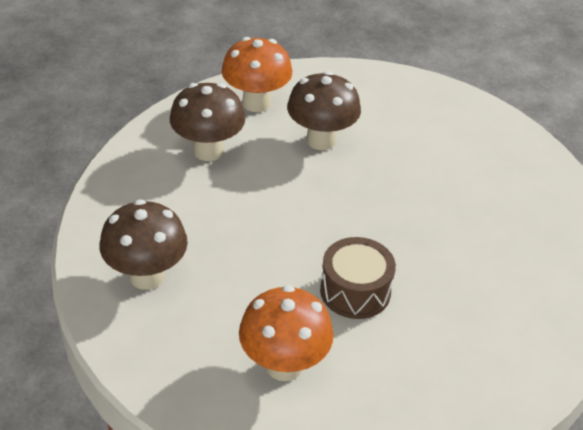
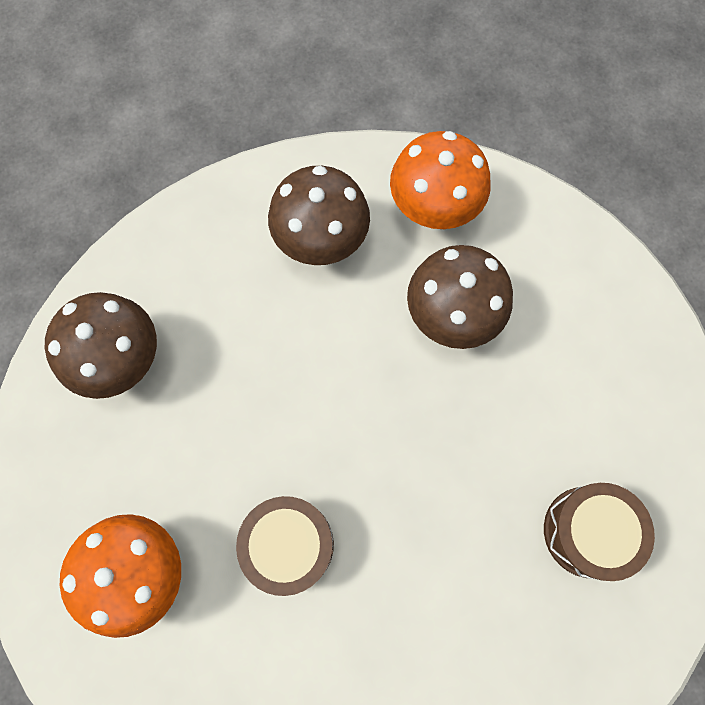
camera: 45 degrees right, 30 degrees up
(495, 182) = (588, 531): none -> brown drum

